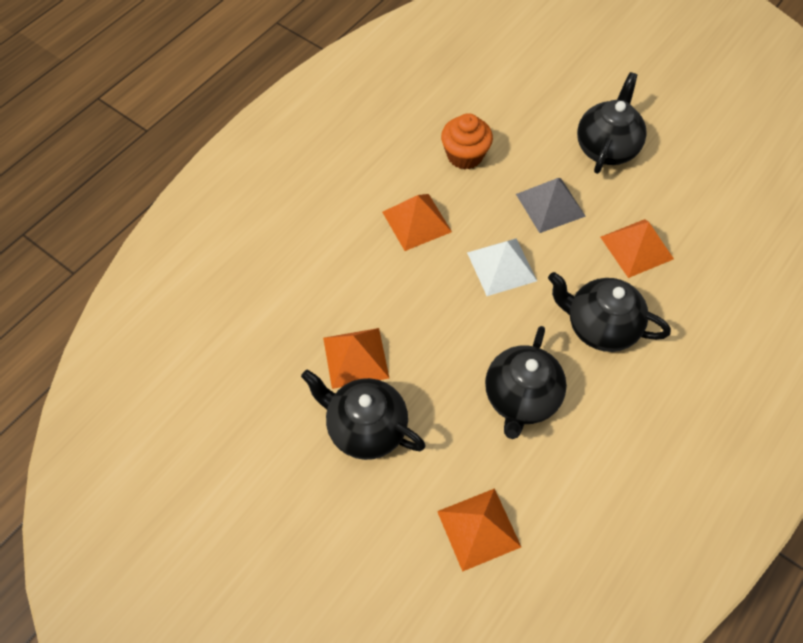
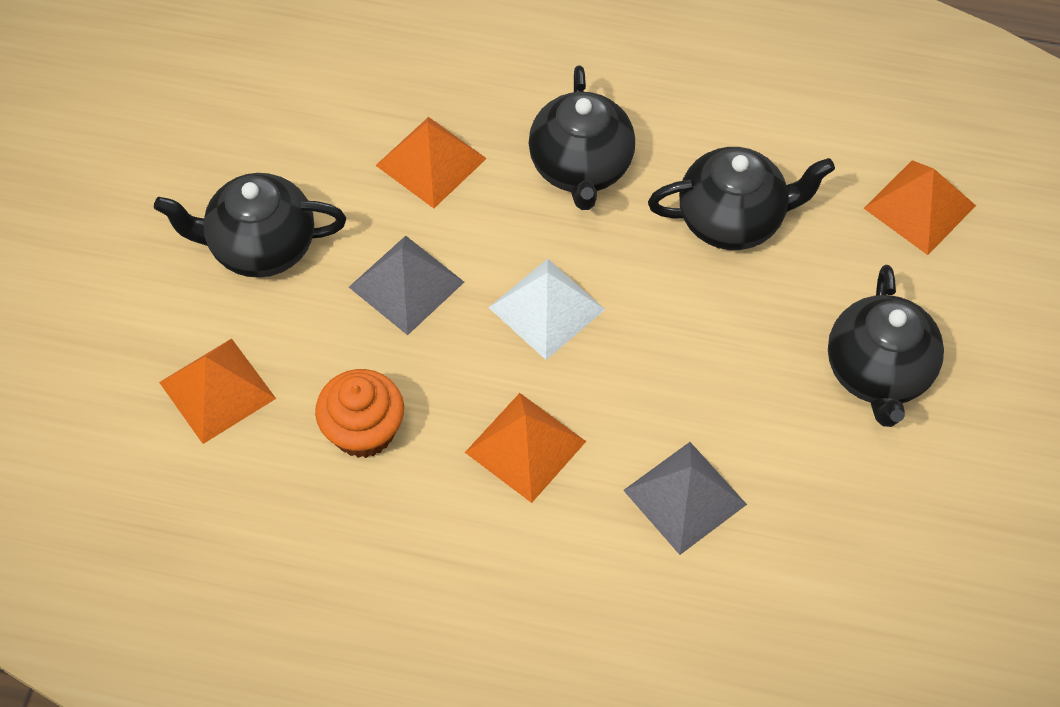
camera: 115 degrees left, 0 degrees up
(344, 283) = (685, 497): none -> grey pyramid
(355, 357) = (790, 428): orange pyramid -> orange pyramid (217, 390)

